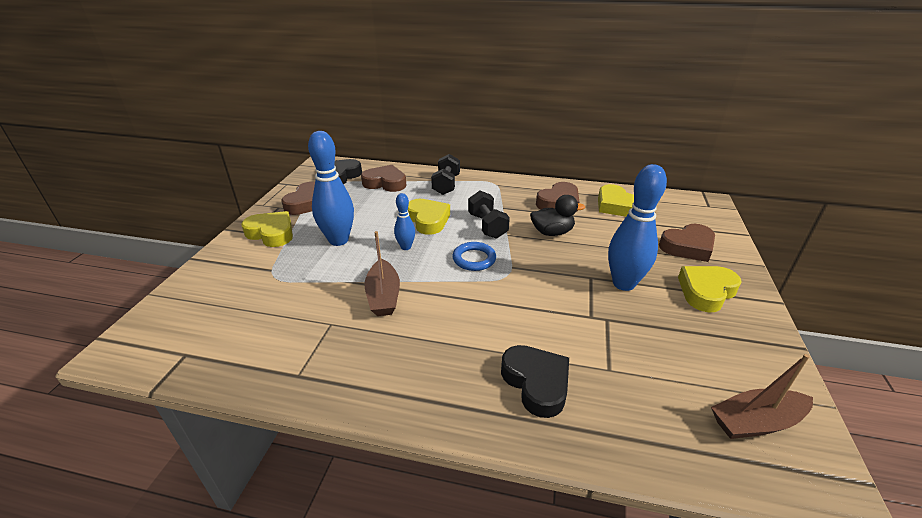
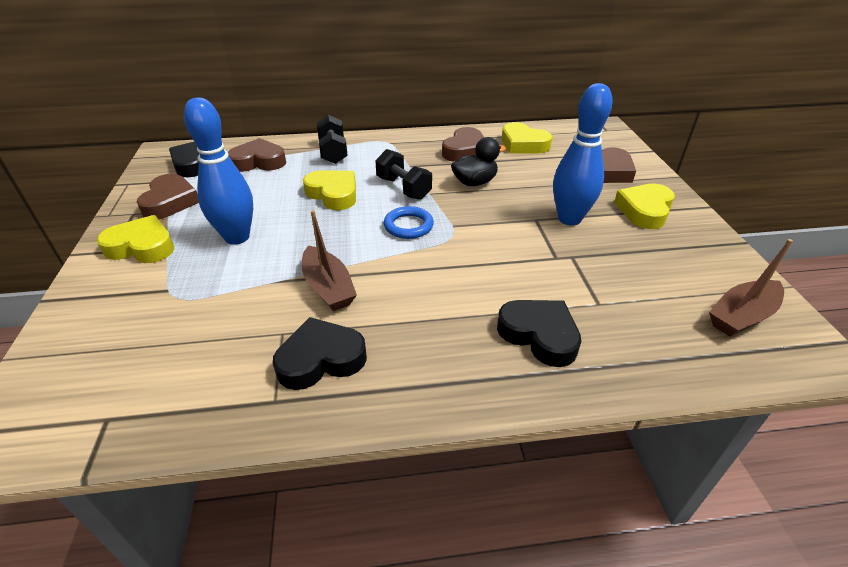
camera: 20 degrees left, 5 degrees up
(347, 352) = (321, 359): none -> black heart
(406, 247) = (324, 229): blue bowling pin -> none

